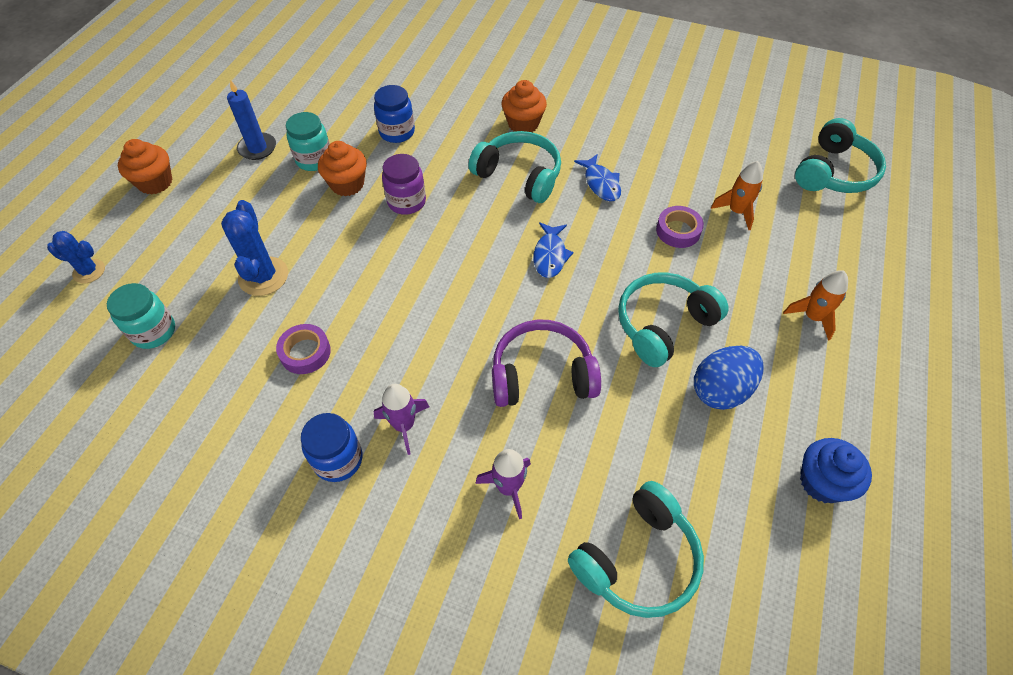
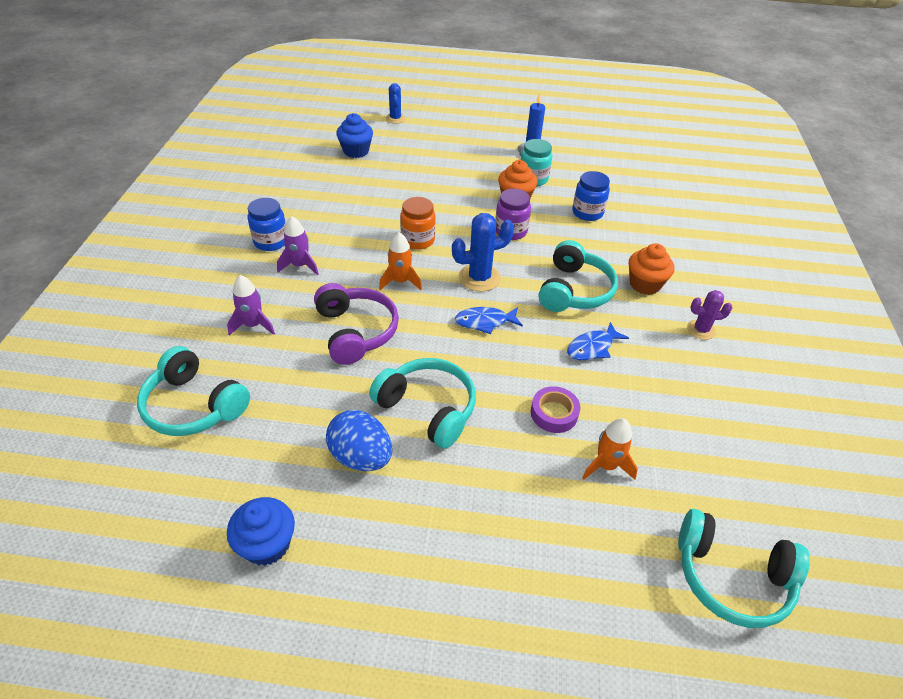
camera: 75 degrees right, 10 degrees down
(154, 331) = (356, 151): turquoise jar -> blue cupcake
(155, 182) = (478, 122): orange cupcake -> none
(263, 276) = (412, 181): blue cactus -> blue cactus (479, 278)
(305, 352) = (352, 211): purple tape -> none
(393, 290) = (418, 240): none -> orange jar
(591, 107) = (701, 330): none -> purple cactus
(812, 317) = (473, 542): orange rocket -> orange rocket (400, 281)

